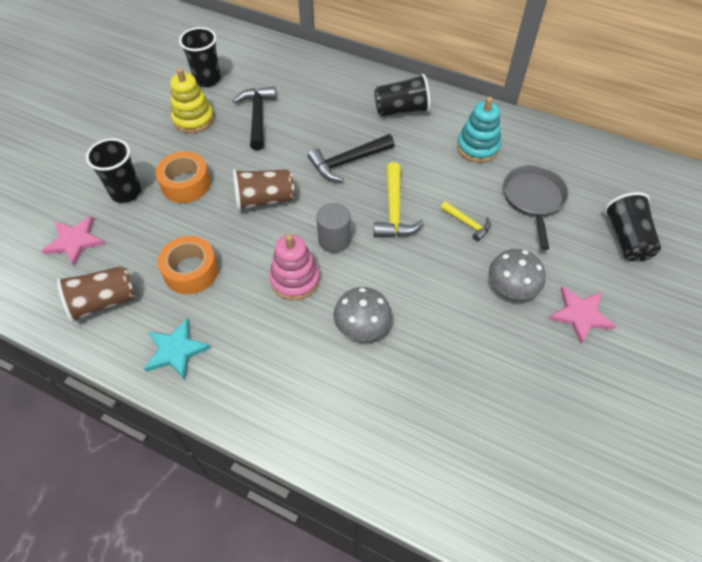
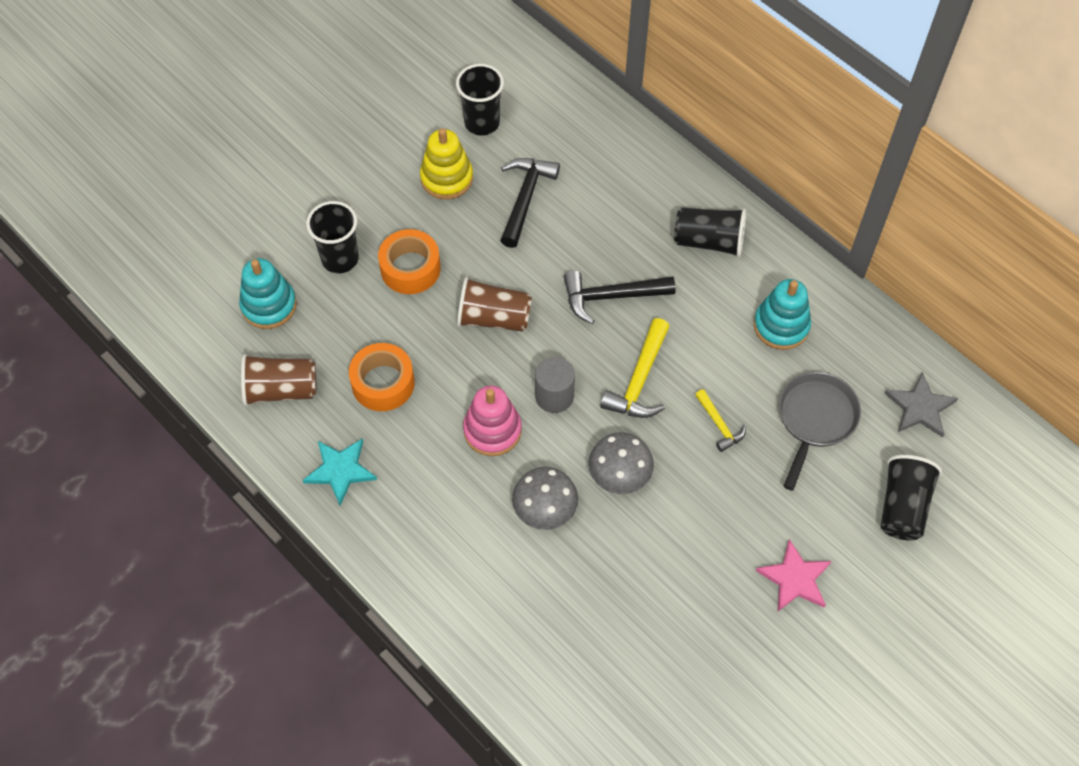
camera: 20 degrees right, 5 degrees up
(75, 241) = (269, 305): pink star -> turquoise stacking toy
(511, 287) = (732, 520): grey mushroom -> grey mushroom (619, 474)
(599, 171) = (920, 408): none -> grey star

